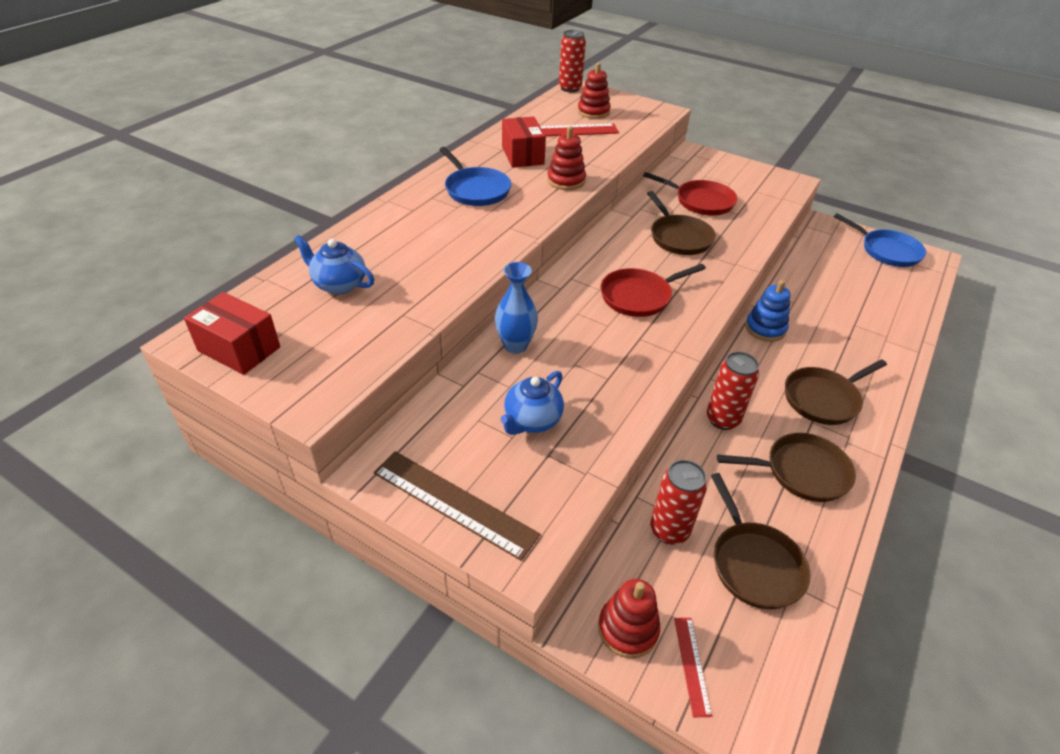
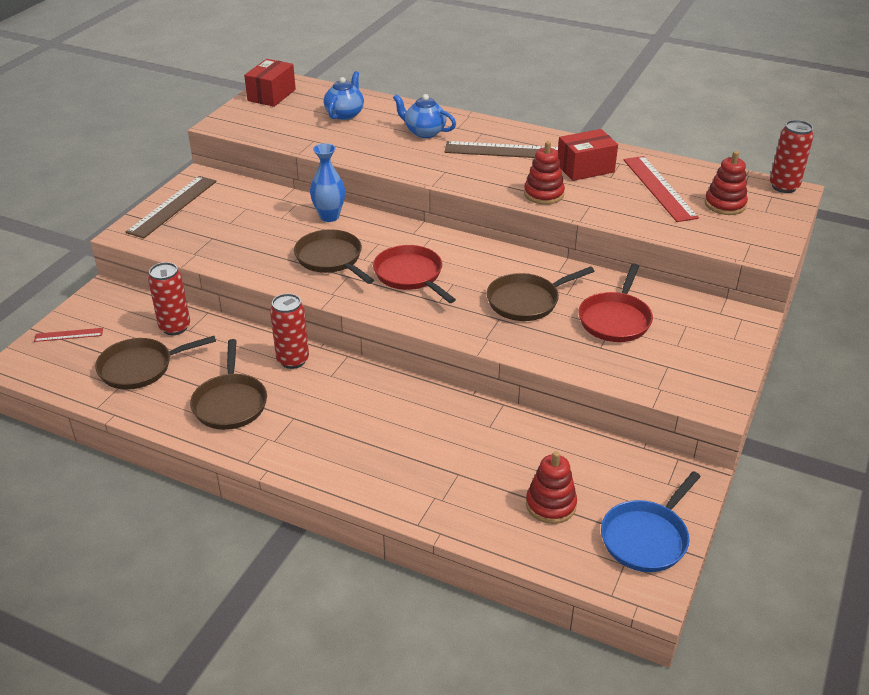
camera: 85 degrees right, 5 degrees down
(475, 190) = (504, 151): blue pan -> brown ruler
(532, 421) = (245, 229): blue teapot -> blue teapot (424, 132)
(628, 629) = (99, 309): red stacking toy -> red stacking toy (550, 505)
(765, 328) = (433, 398): blue stacking toy -> none
(823, 399) = (326, 429): brown pan -> brown pan (331, 259)

